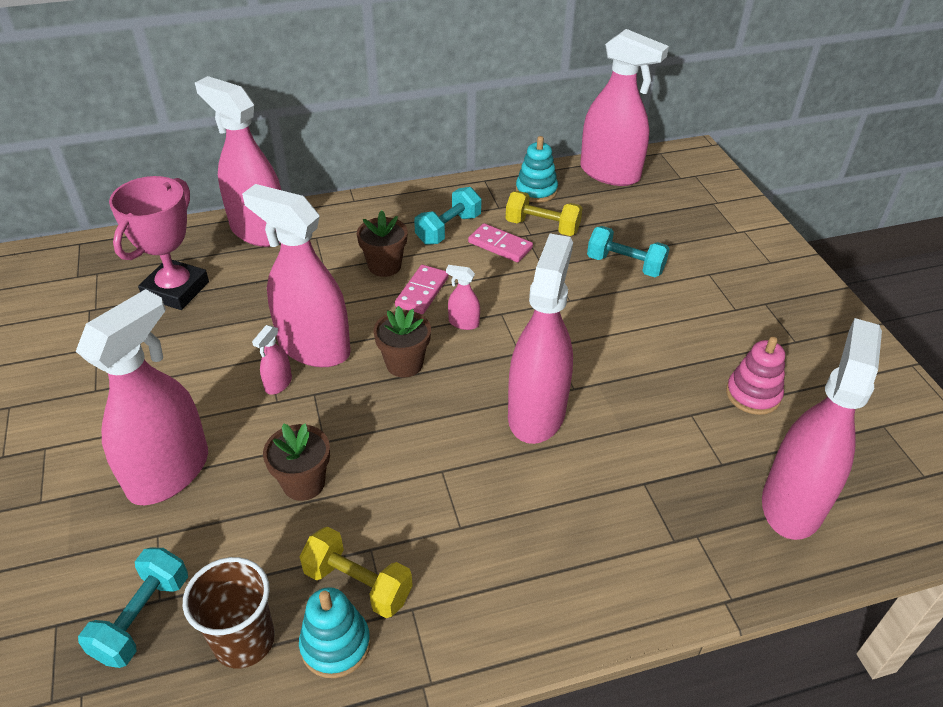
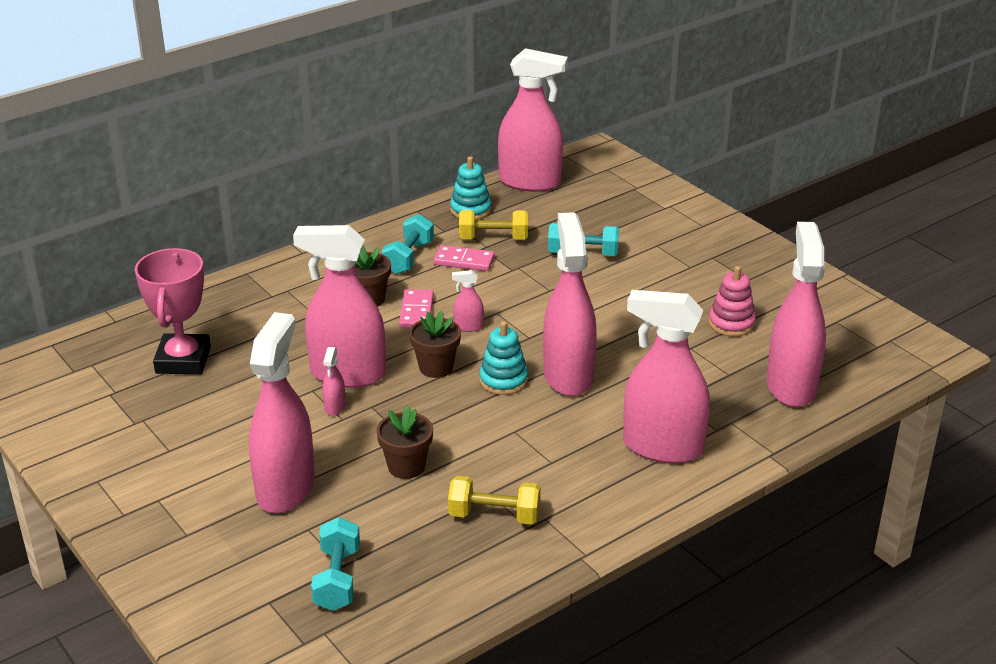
camera: 20 degrees left, 10 degrees down
(244, 640) = (429, 570): brown cup -> none
(259, 231) = (227, 296): pink spray bottle -> pink spray bottle (662, 447)
(335, 645) = (501, 553): turquoise stacking toy -> turquoise stacking toy (503, 380)

